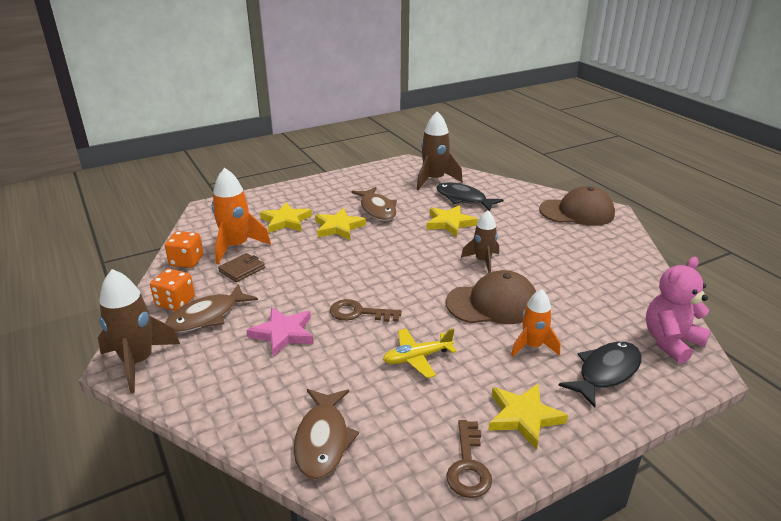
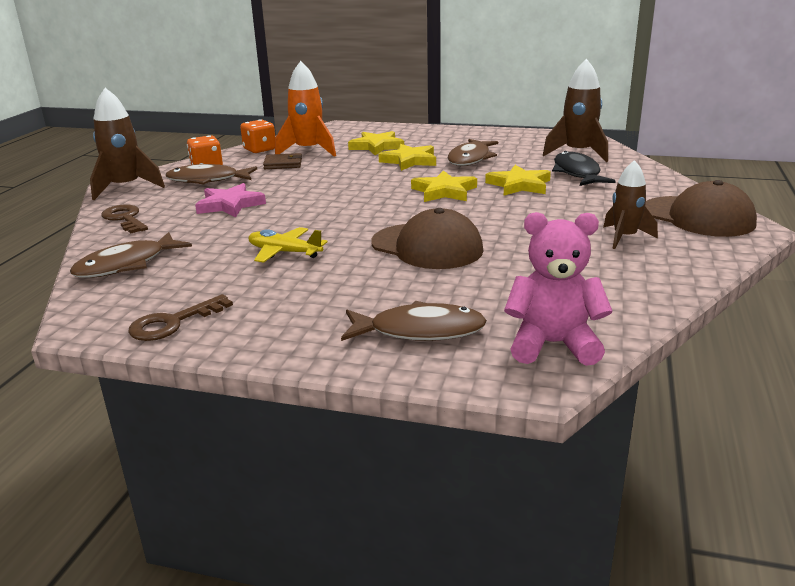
camera: 45 degrees right, 5 degrees down
(358, 313) = (304, 213): brown key -> brown key (125, 219)
(483, 261) = (488, 218): brown rocket -> brown rocket (624, 237)
(523, 417) = (277, 320): yellow star -> yellow star (444, 191)
(532, 346) = (394, 285): orange rocket -> none
(605, 372) = (420, 331): black fish -> brown fish

